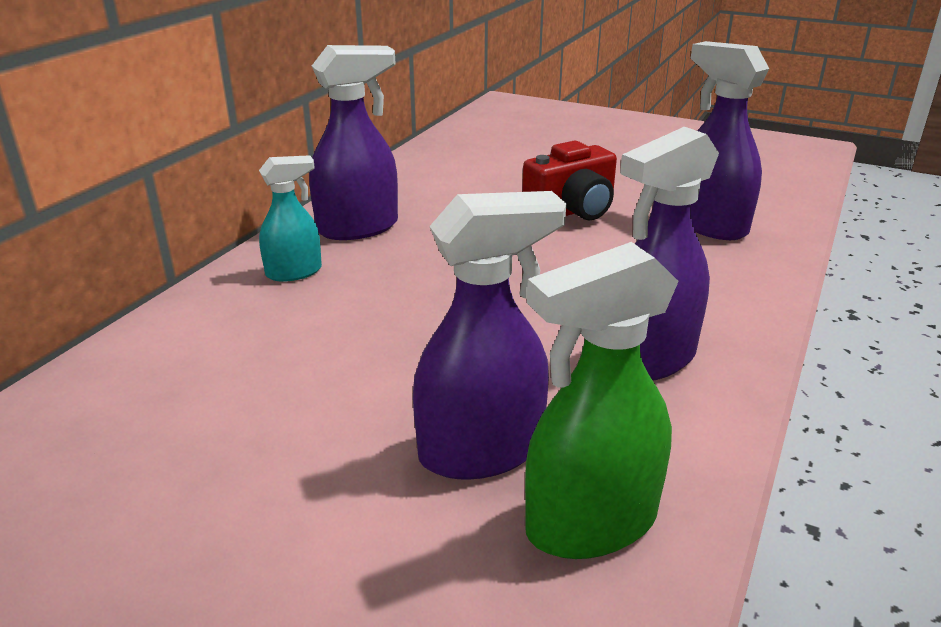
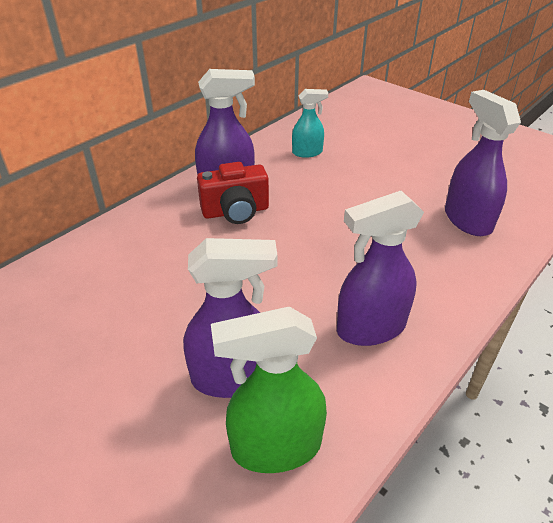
camera: 15 degrees right, 10 degrees up
(294, 272) = (175, 216): turquoise spray bottle -> turquoise spray bottle (307, 152)
(572, 211) = (374, 193): red camera -> red camera (235, 211)

